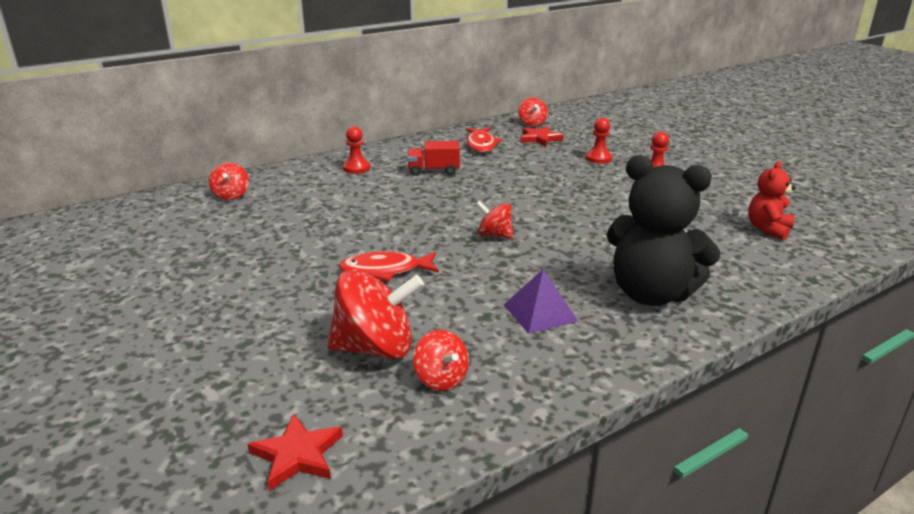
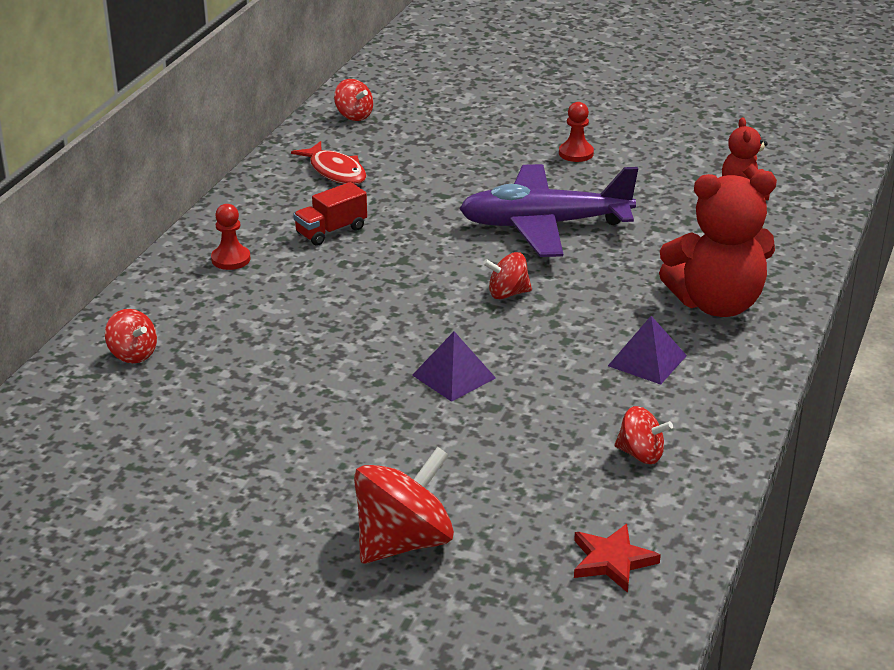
camera: 35 degrees left, 5 degrees up
(375, 348) = (553, 453): red spinning top -> red spinning top (403, 542)
(385, 271) = (454, 376): red fish -> purple pyramid
(540, 138) = (393, 138): red star -> none
(577, 205) = (544, 225): none -> purple plane
(598, 158) = (494, 149): red pawn -> none
(651, 294) = (716, 304): black teddy bear -> red teddy bear

